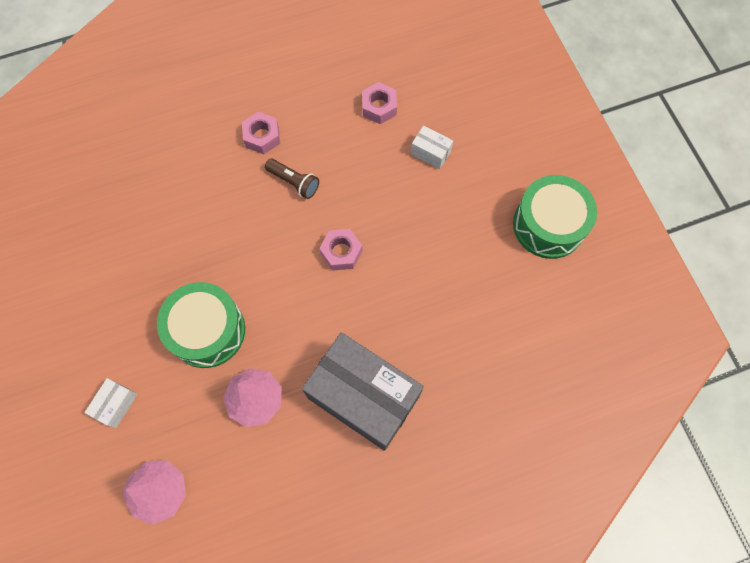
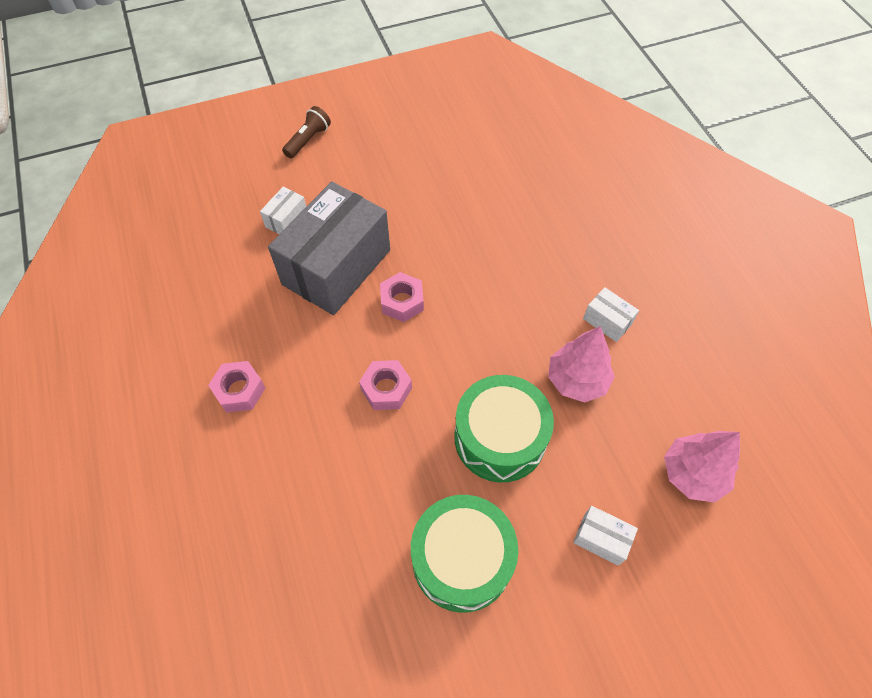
camera: 90 degrees left, 10 degrees down
(294, 182) = (309, 352): brown flashlight -> brown flashlight (308, 140)
(316, 435) = (607, 321): none -> white box
(363, 397) = (562, 280): grey box -> grey box (336, 267)
(379, 107) = (219, 266): pink nut -> pink nut (386, 389)
(548, 225) = (378, 131): green drum -> green drum (462, 559)

